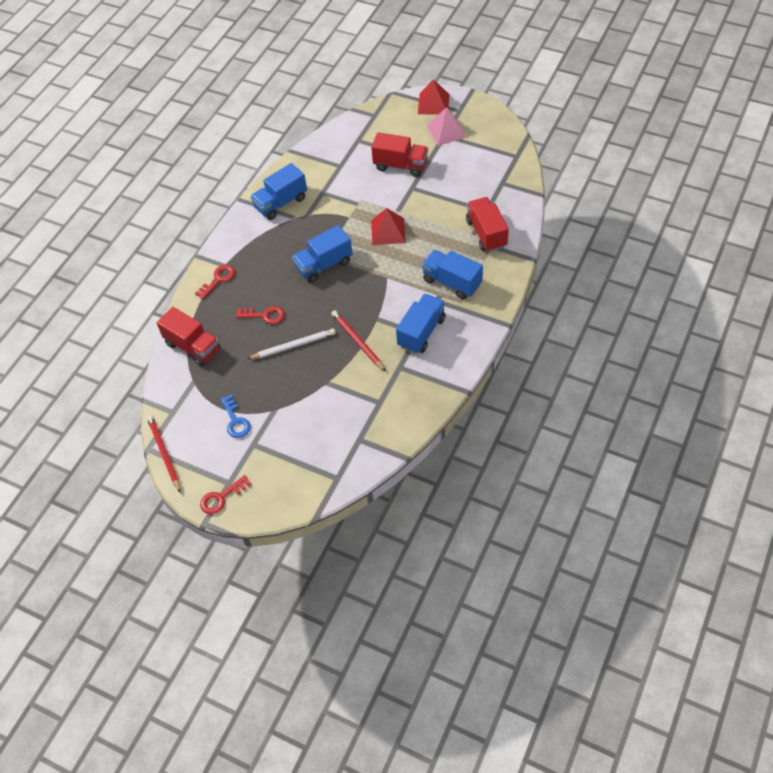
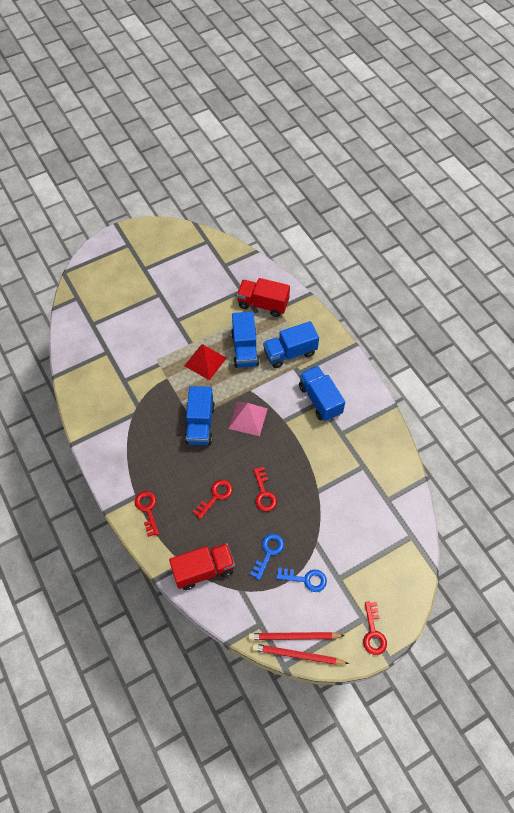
camera: 60 degrees left, 5 degrees up
(240, 381) = (268, 553): none -> blue key
(281, 203) = (107, 416): blue truck -> blue truck (245, 349)
(293, 346) = (264, 493): white pencil -> red key
(358, 341) = (295, 446): red pencil -> red pencil (294, 636)
(400, 165) = (147, 313): red truck -> none
(433, 104) = (105, 255): red pyramid -> none
(446, 131) = (141, 265): pink pyramid -> pink pyramid (248, 418)

